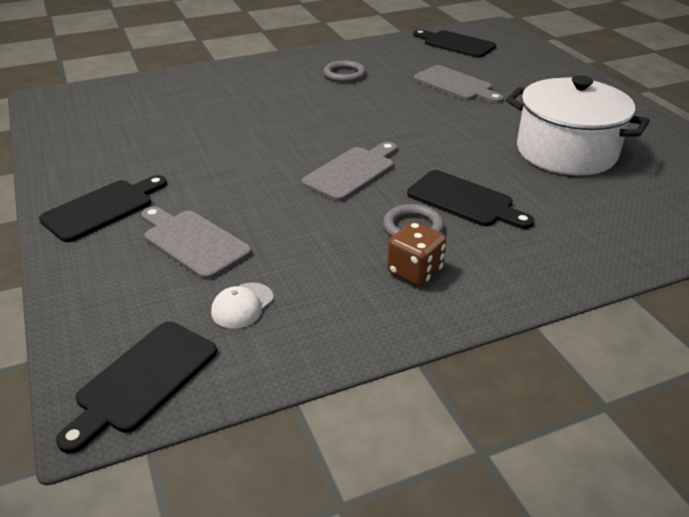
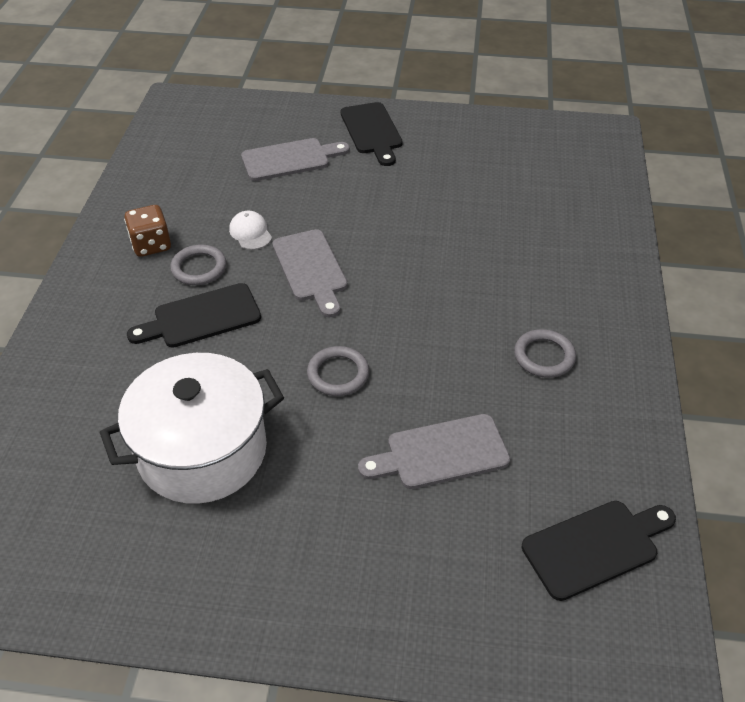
camera: 120 degrees right, 10 degrees up
(143, 380) = (181, 116): black cutting board -> none
(242, 305) = (202, 162): white cap -> white cap (250, 233)
(442, 128) = (338, 374): none -> grey ring

